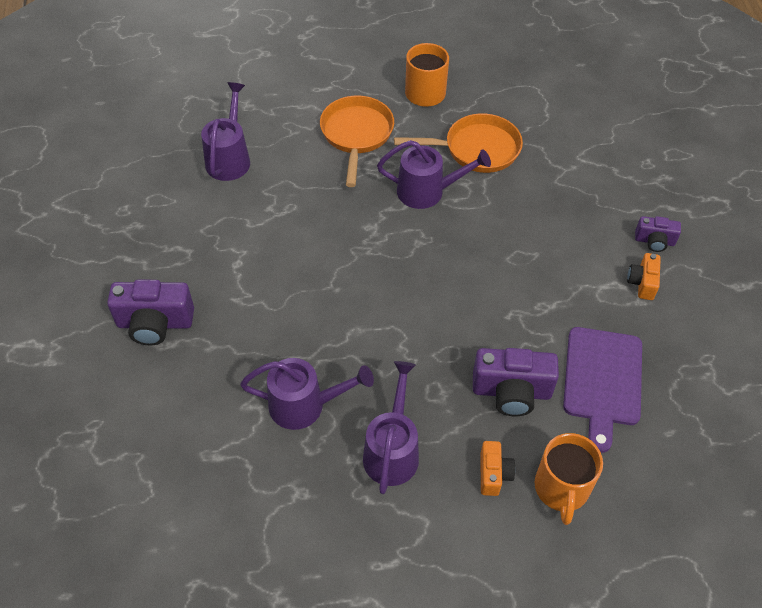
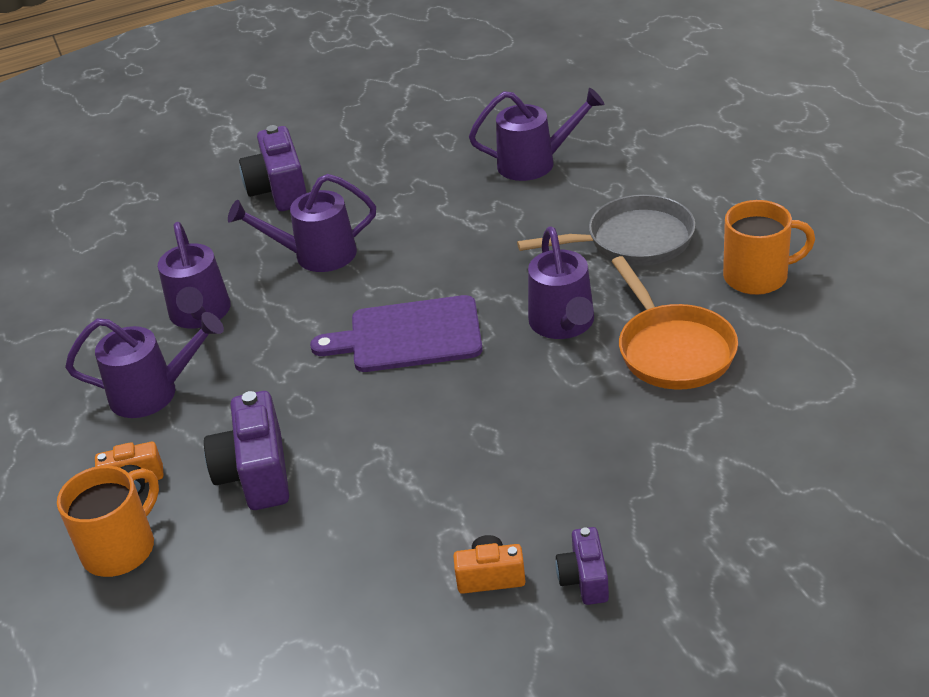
camera: 80 degrees right, 15 degrees down
(268, 314) = (315, 255): none -> purple watering can
(356, 135) = (633, 241): orange pan -> grey pan
(561, 489) = (121, 548): orange mug -> orange mug turned 135 degrees clockwise
(603, 380) = (296, 560): purple cutting board -> purple cutting board (409, 336)

